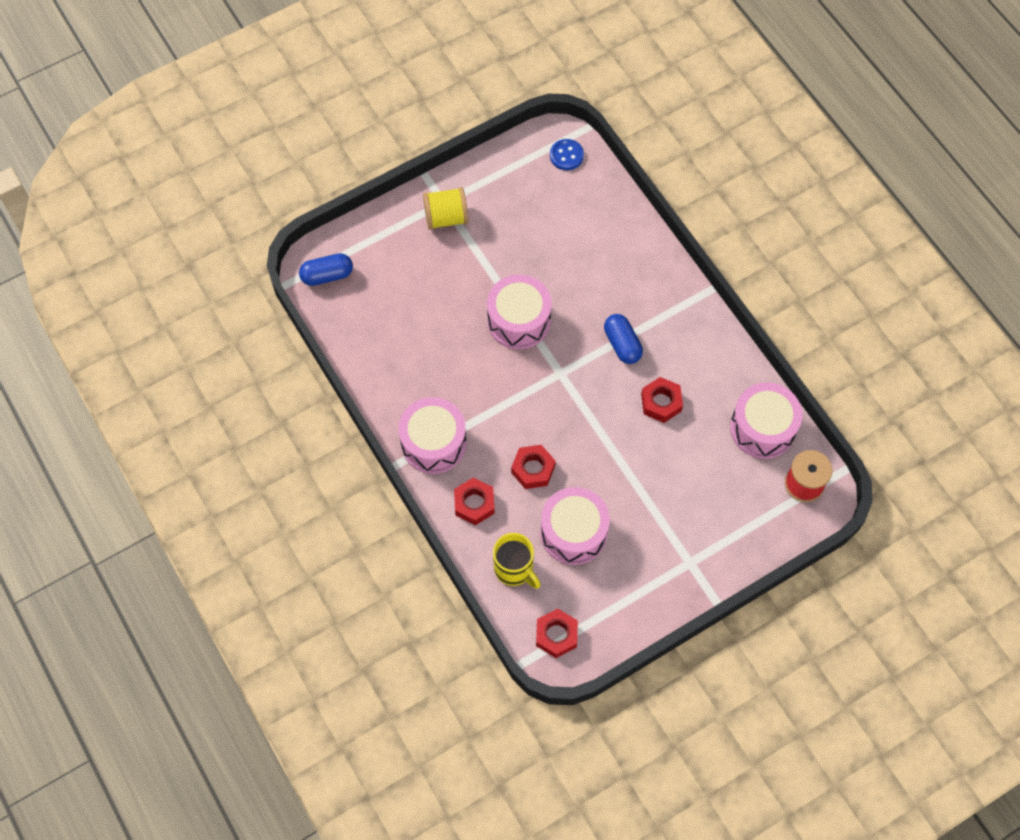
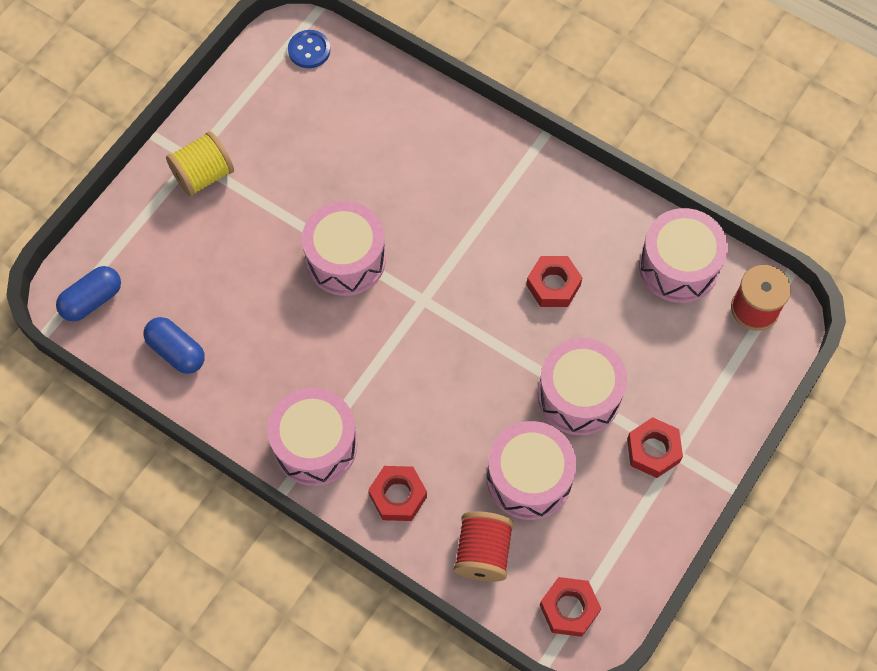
camera: 25 degrees left, 0 degrees up
(514, 569) = (483, 553): yellow mug -> red spool
(533, 469) = (446, 425): red nut -> red nut (653, 450)
(622, 344) = (477, 237): blue capsule -> blue capsule (176, 351)
(639, 490) = (579, 395): none -> pink drum

